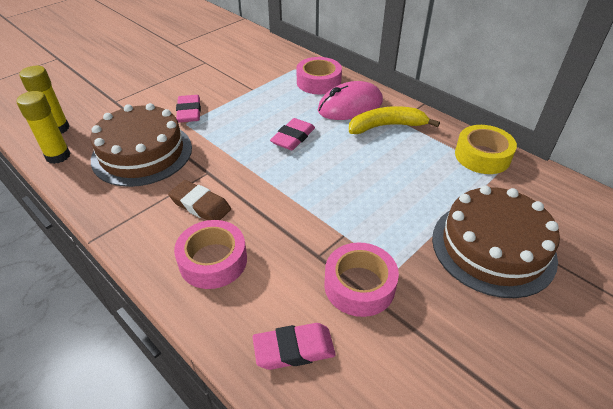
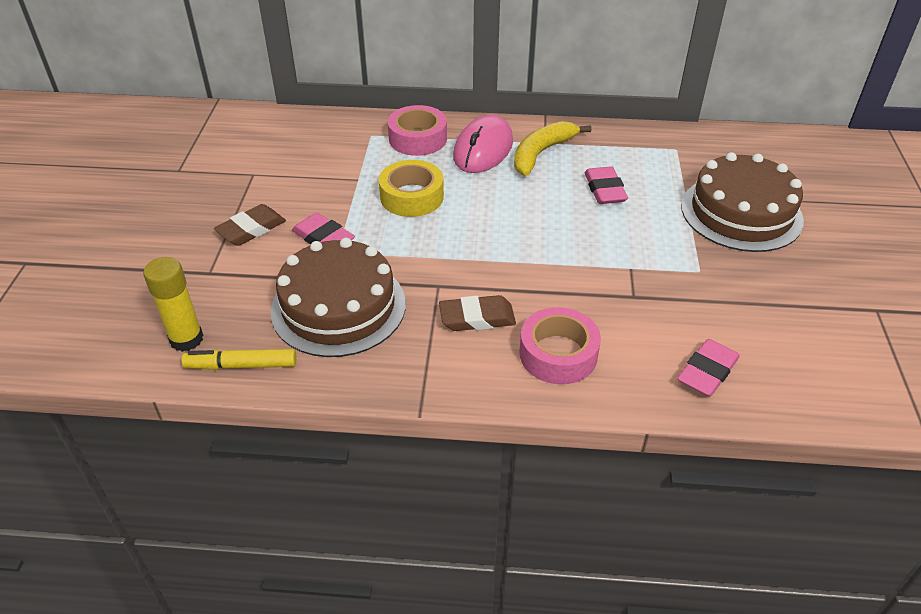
camera: 40 degrees left, 0 degrees up
(58, 156) = (241, 365): yellow glue stick -> yellow marker
(163, 89) = (251, 229): none -> brown eraser
(293, 138) = (472, 208): pink eraser -> pink eraser (604, 190)
(359, 285) = (691, 298): pink tape -> none
(482, 156) = (649, 142): yellow tape -> yellow tape (412, 197)

